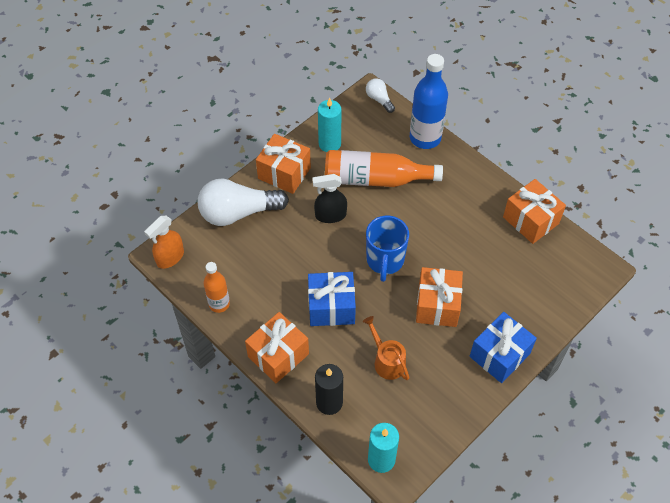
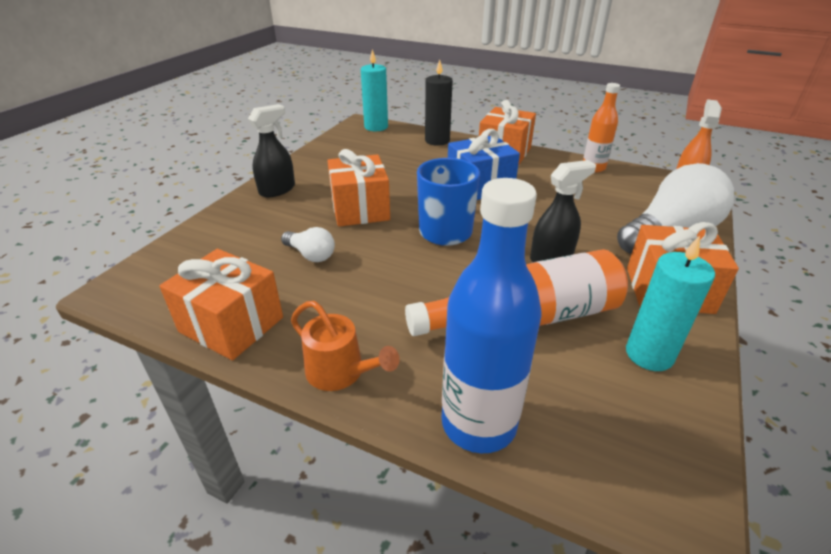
camera: 160 degrees right, 20 degrees down
(379, 99) = (645, 496): white light bulb -> white light bulb (311, 255)
(387, 361) = (398, 167): orange watering can -> orange watering can (340, 372)
(499, 355) = (277, 190): blue gift -> black spray bottle

